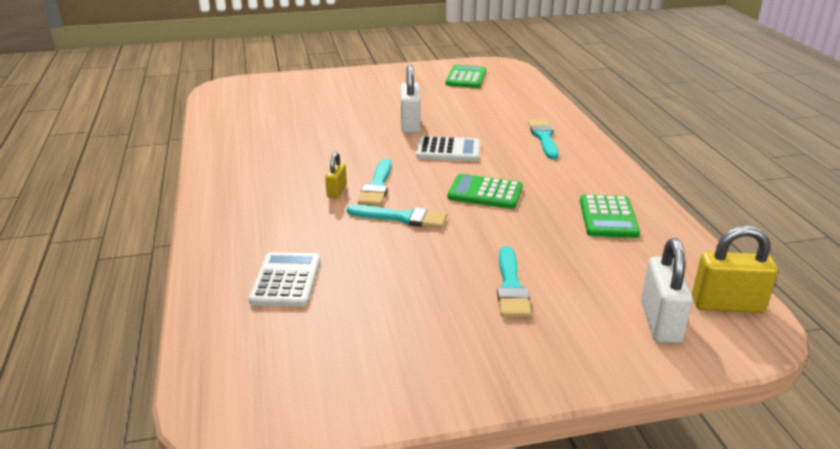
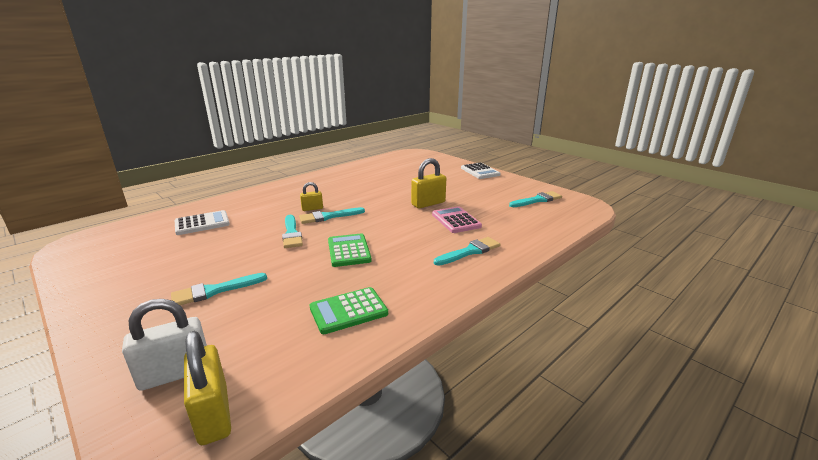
camera: 60 degrees right, 5 degrees down
(410, 125) = (428, 203): white padlock -> yellow padlock
(448, 150) = (403, 224): white calculator -> white calculator (480, 171)
(466, 77) = (537, 200): green calculator -> turquoise brush
(470, 124) = (456, 220): none -> pink calculator

